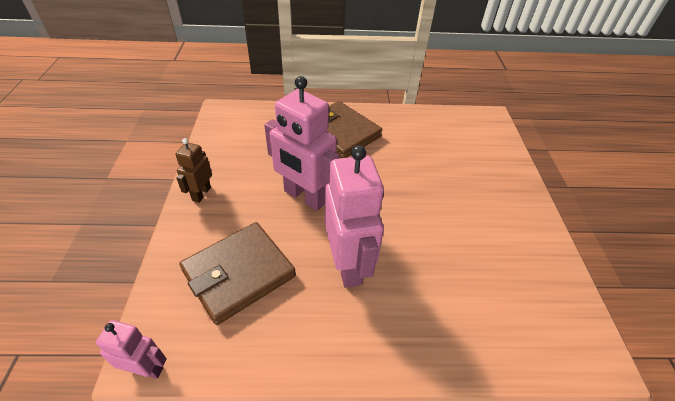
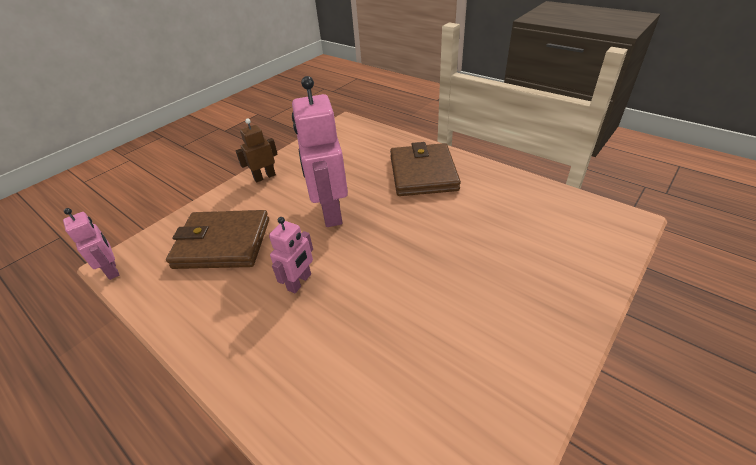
camera: 45 degrees right, 5 degrees down
(348, 265) = (300, 282): pink robot -> pink robot, size x0.52

